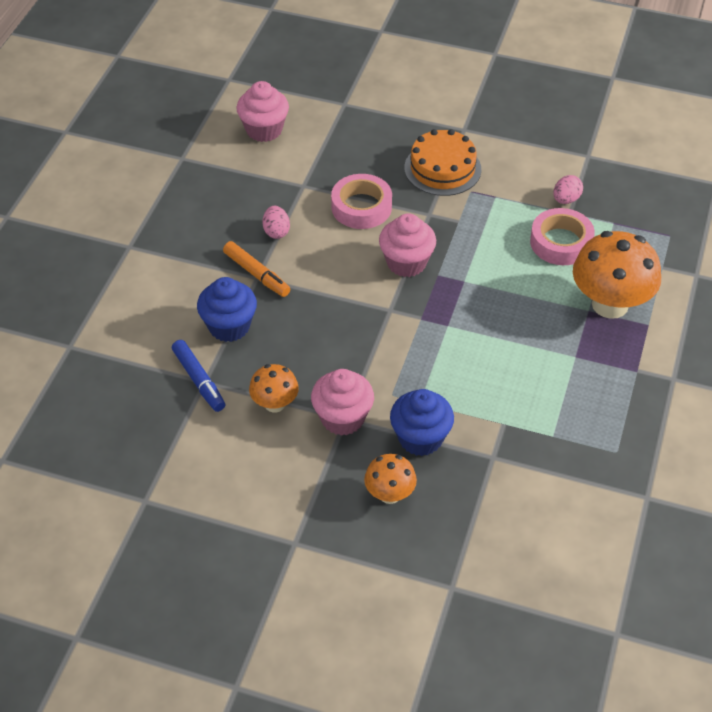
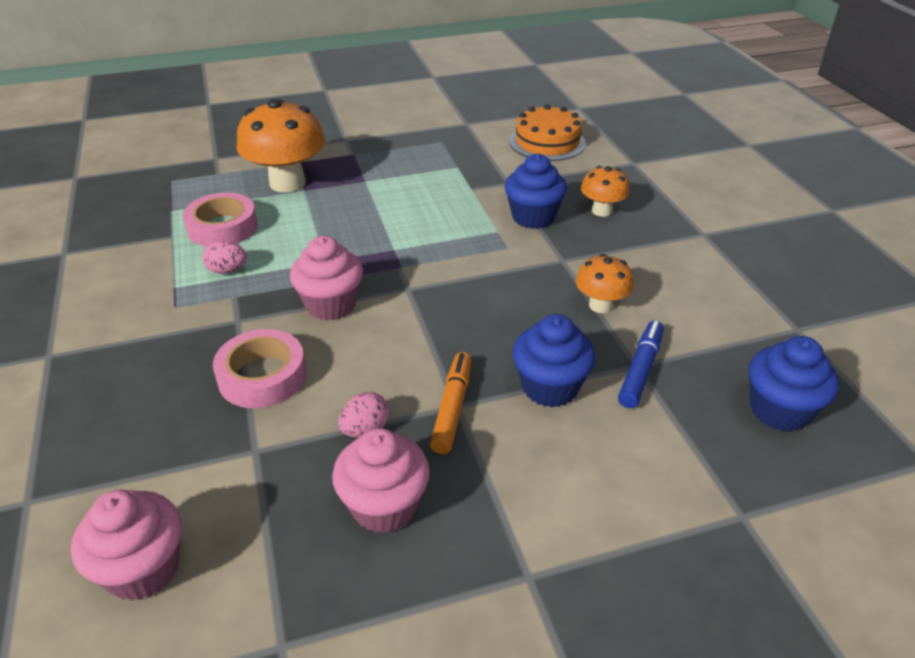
camera: 125 degrees left, 10 degrees down
(103, 423) = (779, 410): none -> blue cupcake
(342, 418) = (564, 261): pink cupcake -> pink cupcake (384, 506)
(442, 168) = (144, 342): orange cake -> orange cake (547, 142)
(566, 199) = (151, 244): pink egg -> pink egg (227, 270)

